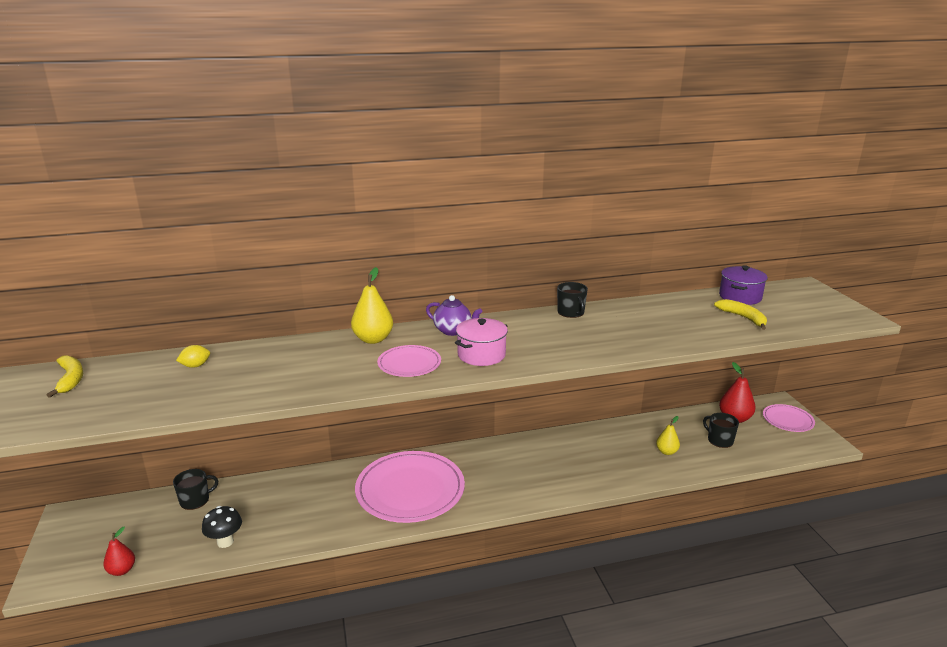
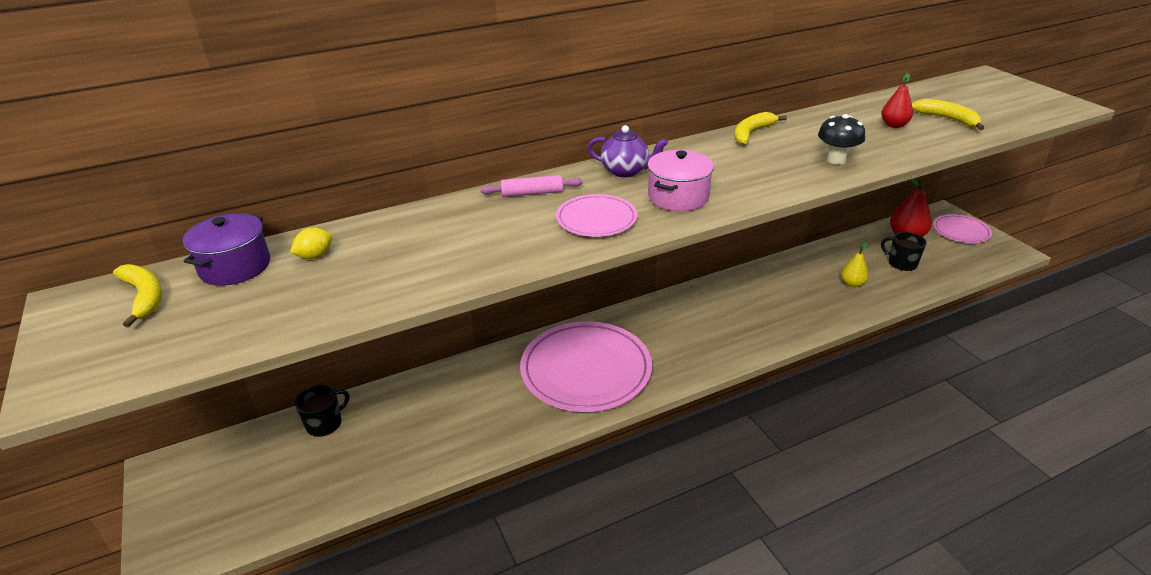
camera: 10 degrees left, 10 degrees up
(122, 570) = (265, 529): red pear -> red pear (894, 125)
(225, 542) = (385, 470): black mushroom -> black mushroom (836, 160)
(373, 339) = (532, 193): yellow pear -> pink rolling pin
(571, 312) = (752, 133): black mug -> yellow banana
(740, 297) = (927, 95): purple pot -> purple pot (235, 267)

